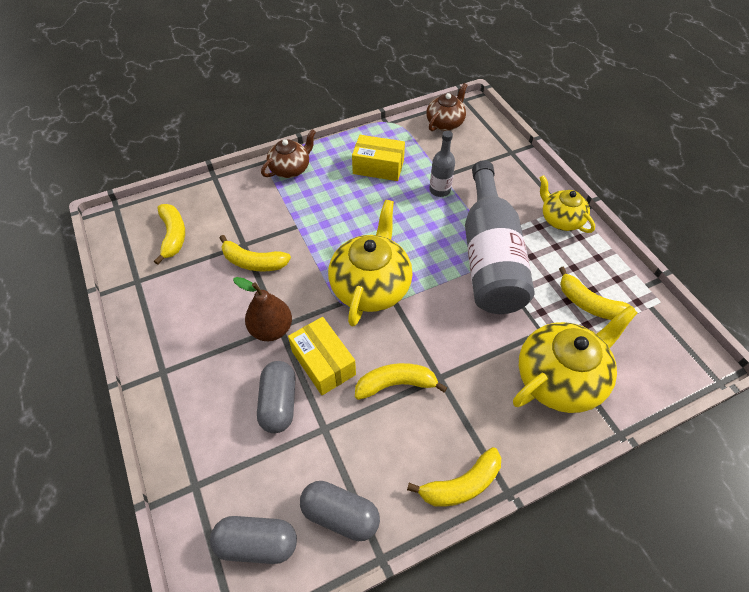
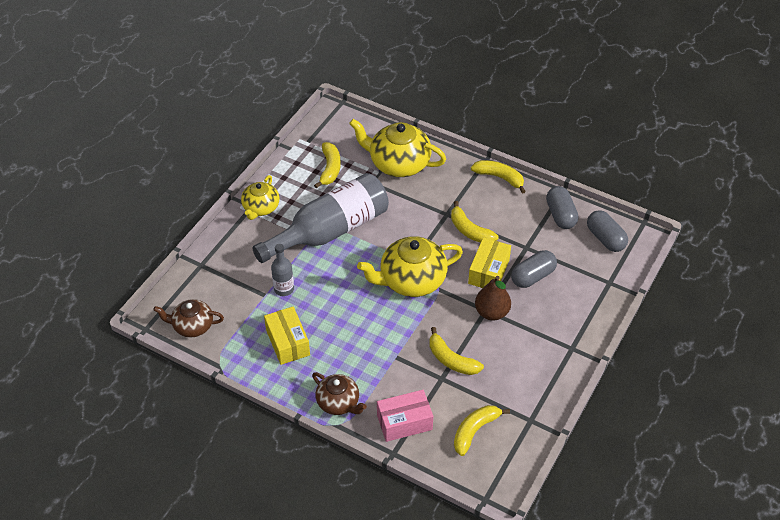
camera: 125 degrees left, 5 degrees down
(231, 197) = (404, 422): none -> pink box
(253, 262) = (451, 360): yellow banana -> yellow banana turned 150 degrees clockwise
(290, 169) = (338, 402): brown teapot -> brown teapot turned 150 degrees counterclockwise

